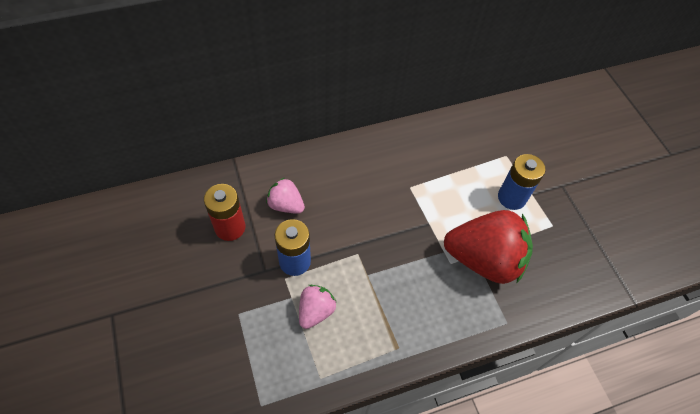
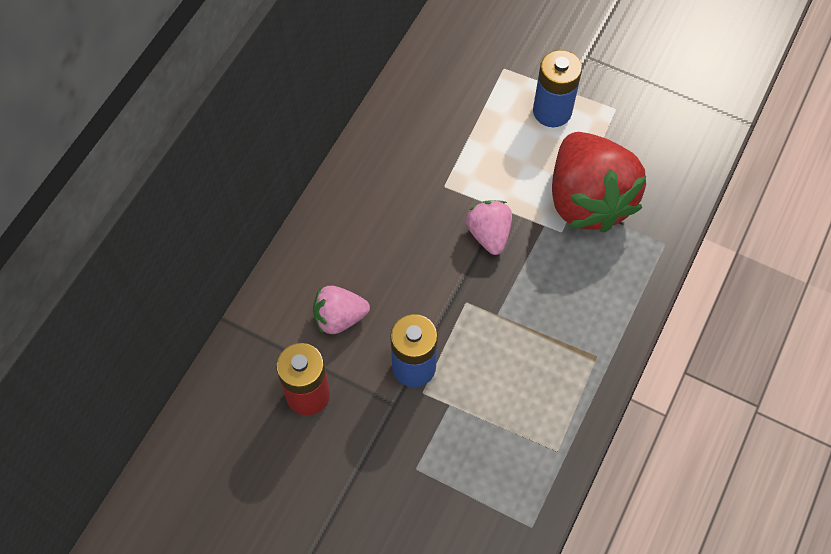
camera: 40 degrees left, 5 degrees up
(316, 311) = (487, 395): pink strawberry -> pink strawberry (489, 234)
(484, 259) = (587, 200): red strawberry -> red strawberry turned 105 degrees clockwise

